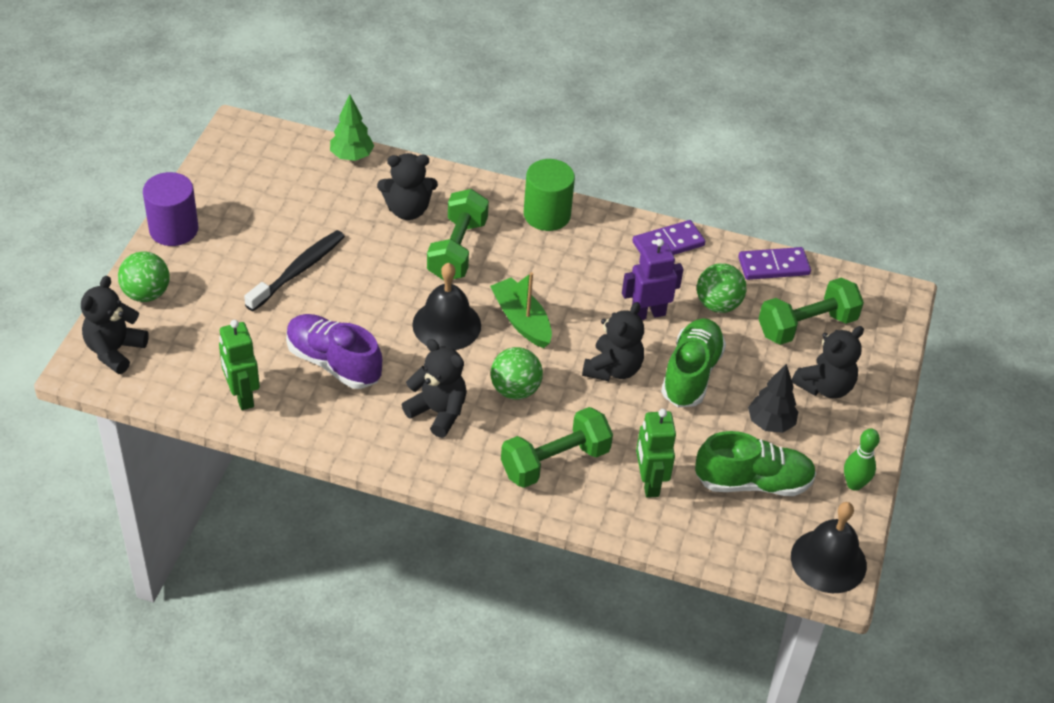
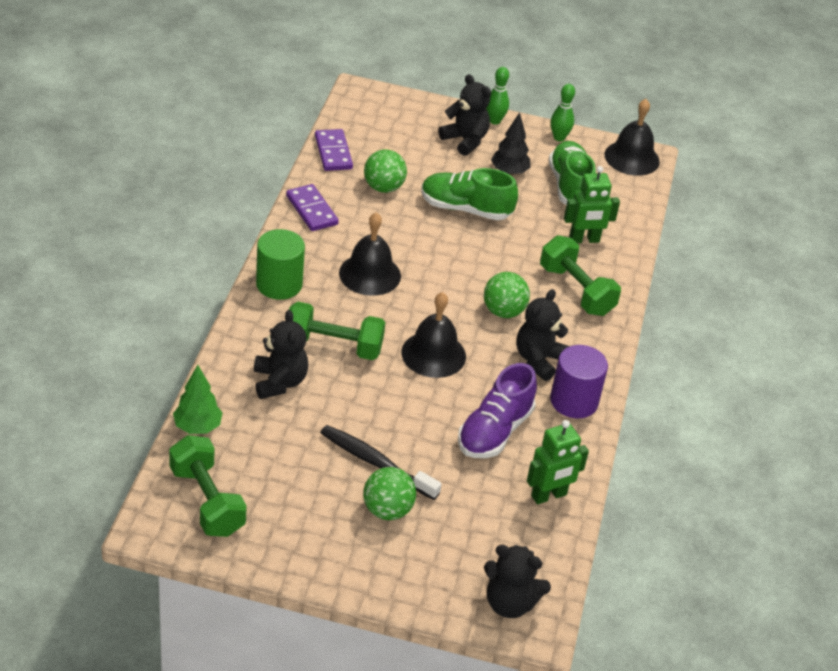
camera: 95 degrees left, 5 degrees down
(146, 294) = (425, 585): green ball -> green ball (387, 510)
(173, 229) = (324, 572): purple cylinder -> purple cylinder (574, 401)
(521, 320) = (420, 305): green boat -> none
(568, 283) = (370, 274): none -> black bell
(613, 369) = (468, 252): black teddy bear -> none
(648, 314) = (400, 228): purple robot -> none
(806, 326) = (401, 142): green dumbbell -> green dumbbell (207, 501)
(874, 420) = (494, 121): none -> green bowling pin

